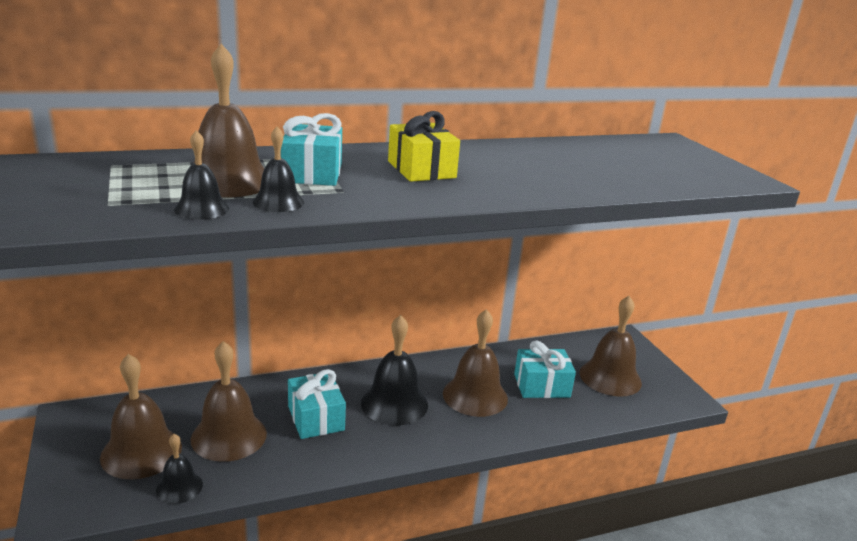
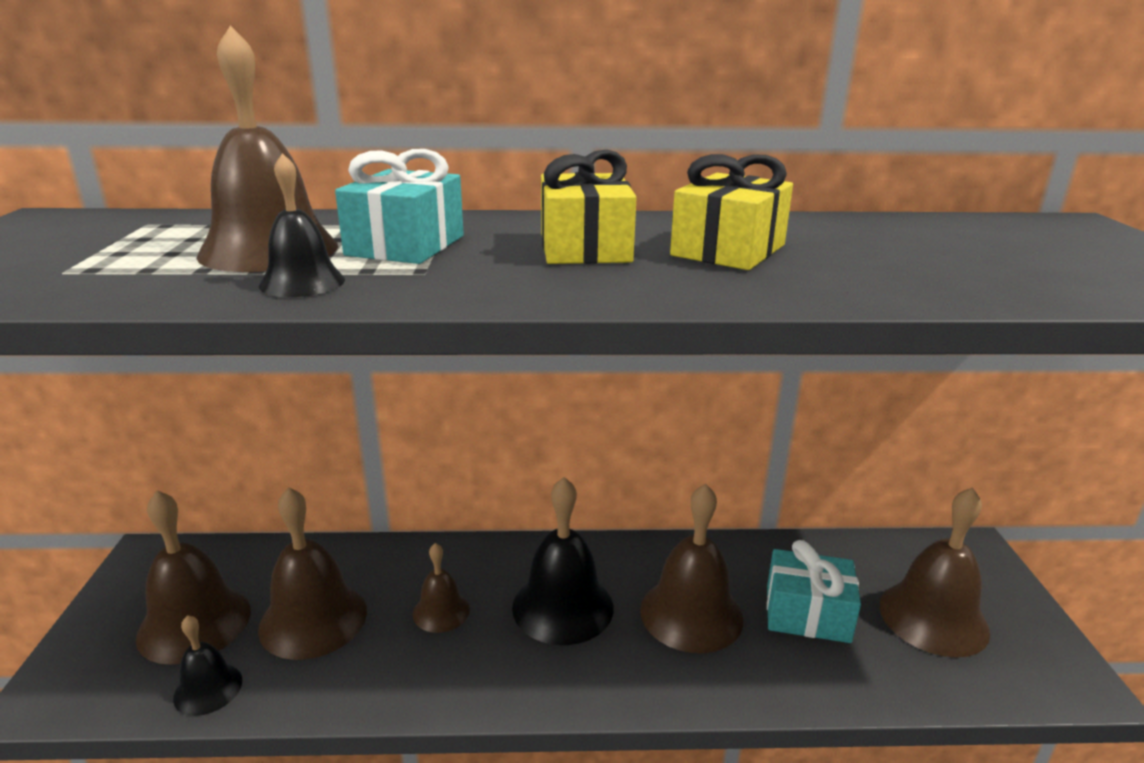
camera: 20 degrees right, 0 degrees up
(201, 209) = (176, 285): black bell -> none
(316, 418) = (441, 611): turquoise gift -> brown bell
(502, 167) = (728, 250): none -> yellow gift

